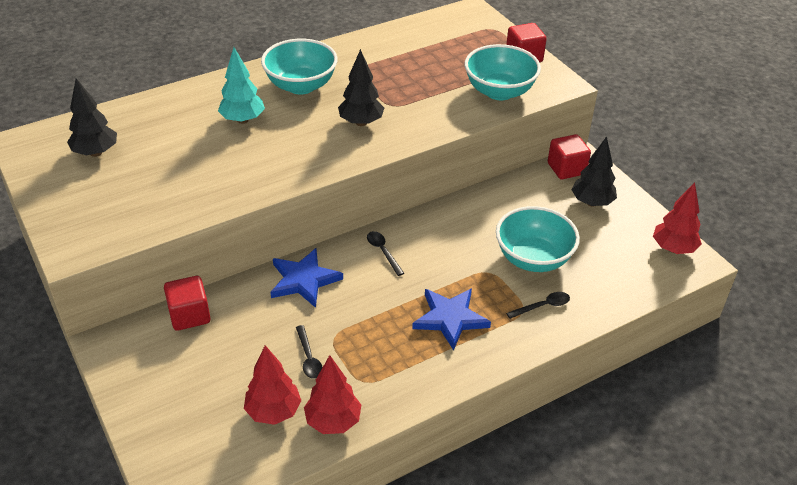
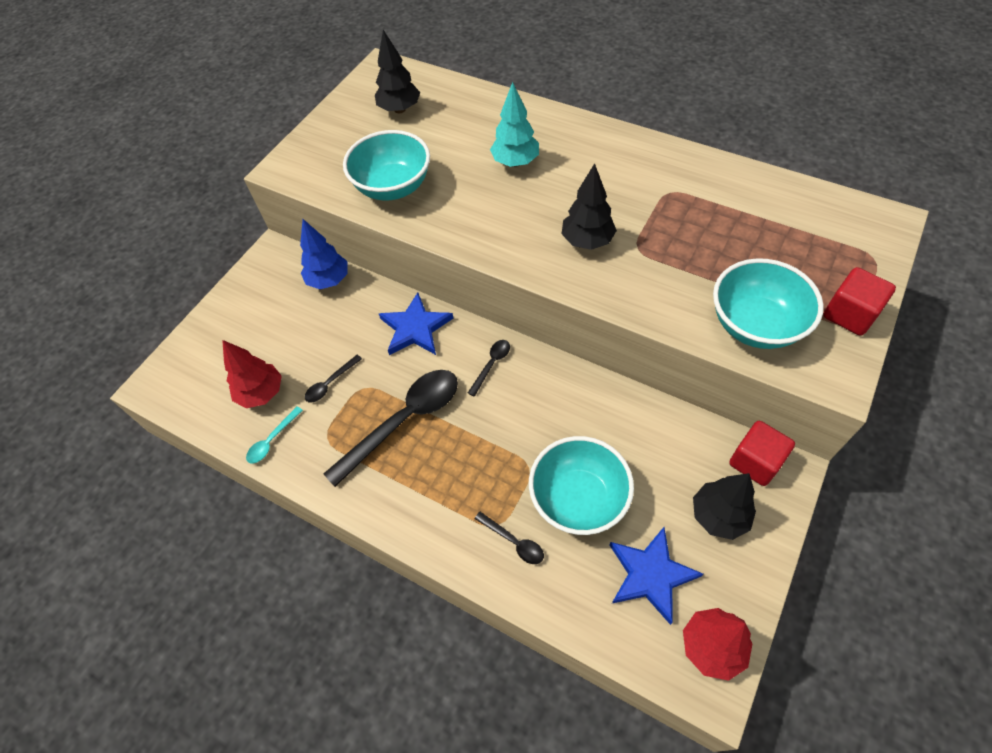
camera: 65 degrees right, 15 degrees up
(189, 315) = (329, 280): red cube -> blue tree
(301, 86) = (602, 169): turquoise bowl -> turquoise bowl (393, 187)
(333, 421) = (272, 440): red tree -> turquoise spoon
(390, 325) = (404, 421): none -> black spoon
(450, 318) = (442, 465): blue star -> blue star (650, 574)

